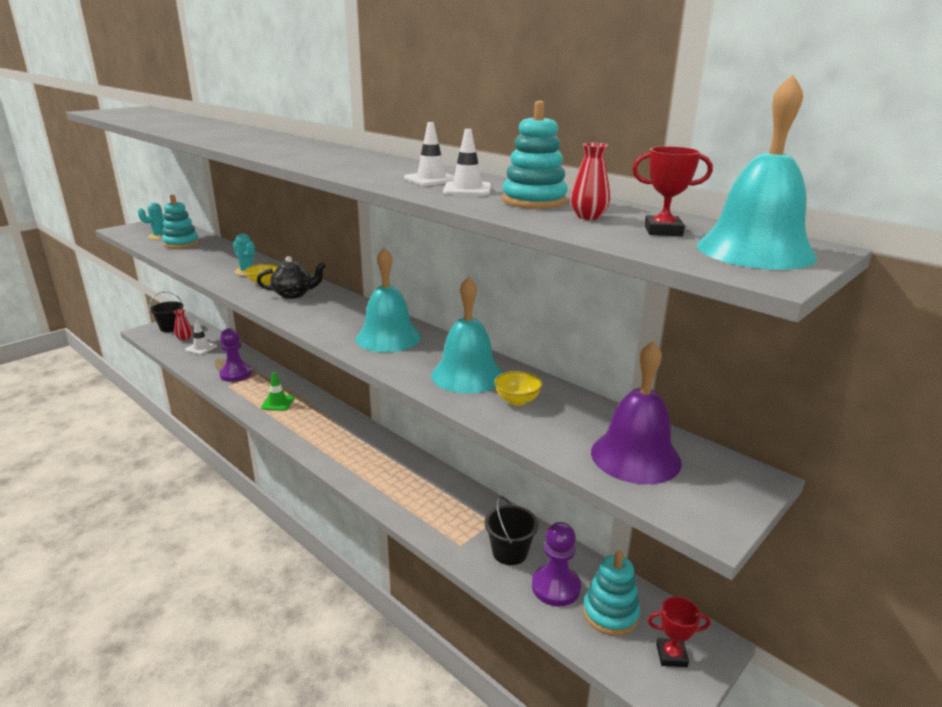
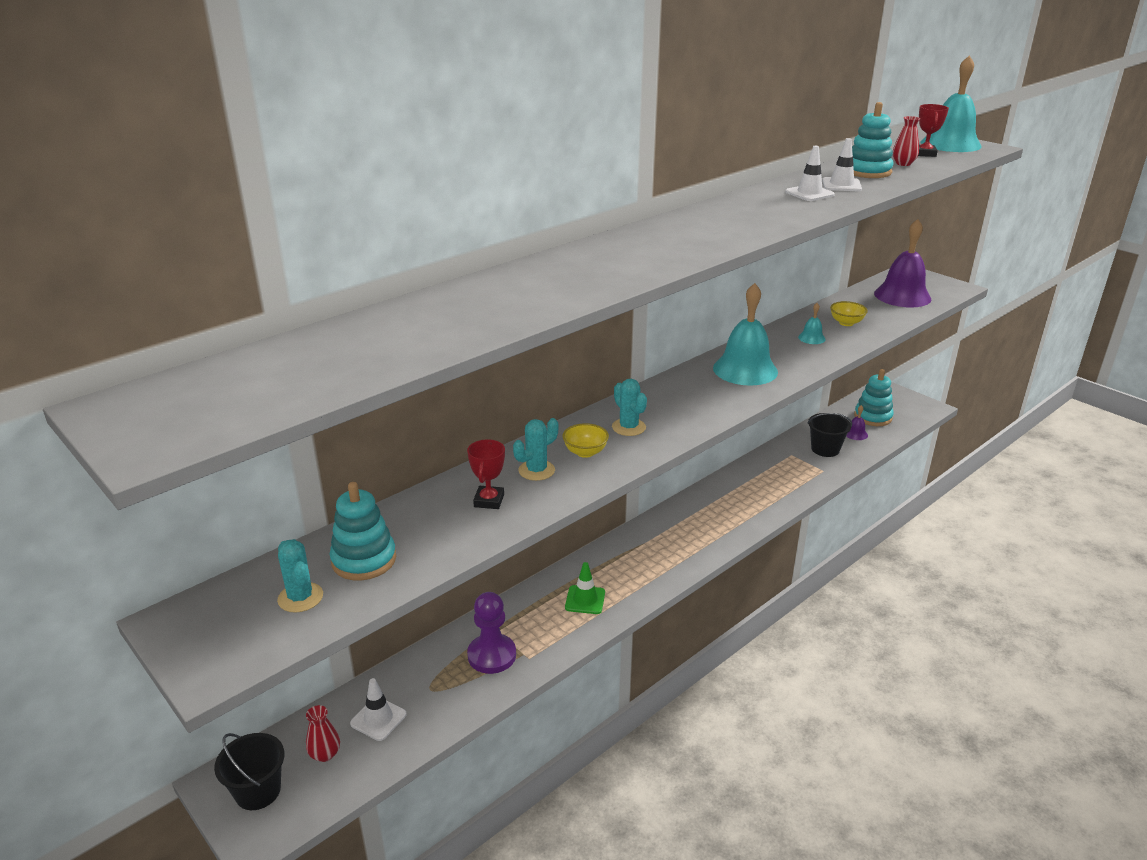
camera: 85 degrees left, 5 degrees up
(294, 294) = (628, 427): black teapot -> turquoise cactus
(467, 375) = (811, 338): turquoise bell -> turquoise bell, size x0.44
(555, 587) = (855, 434): purple pawn -> purple bell
(671, 655) = (899, 402): red trophy -> red trophy (489, 501)

